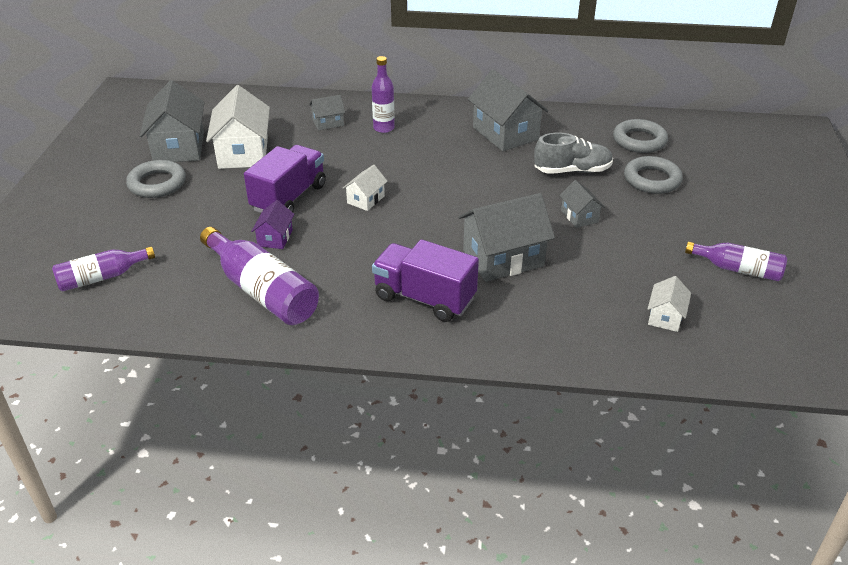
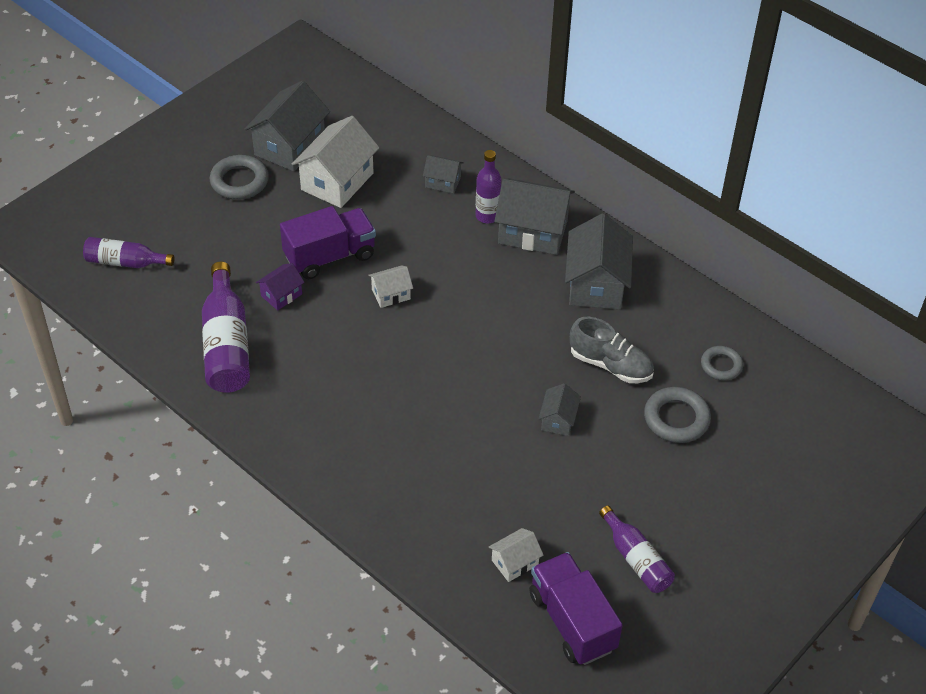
camera: 35 degrees right, 10 degrees up
(424, 298) = (340, 425): purple truck -> purple truck (572, 621)
(503, 258) = (443, 424): grey house -> grey house (533, 232)
(639, 141) = (721, 365): grey ring -> grey ring, size x0.65

